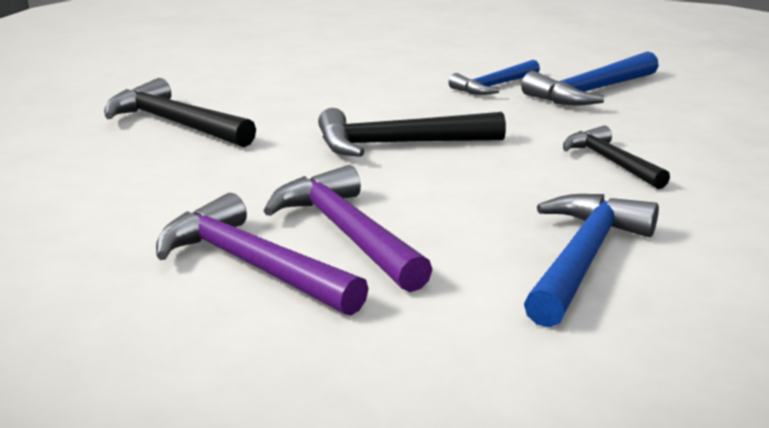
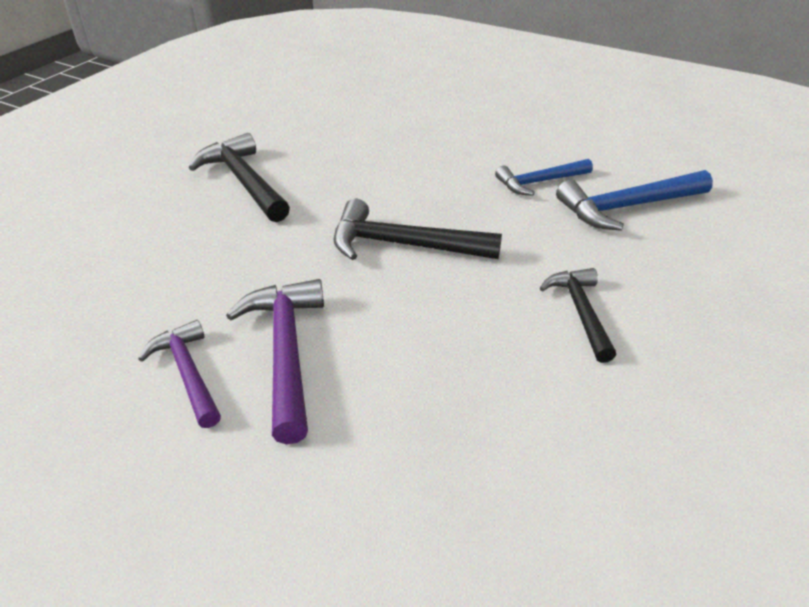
camera: 20 degrees right, 15 degrees up
(252, 265) = (188, 373): purple hammer -> purple hammer, size x0.66
(583, 259) = (464, 444): blue hammer -> none

